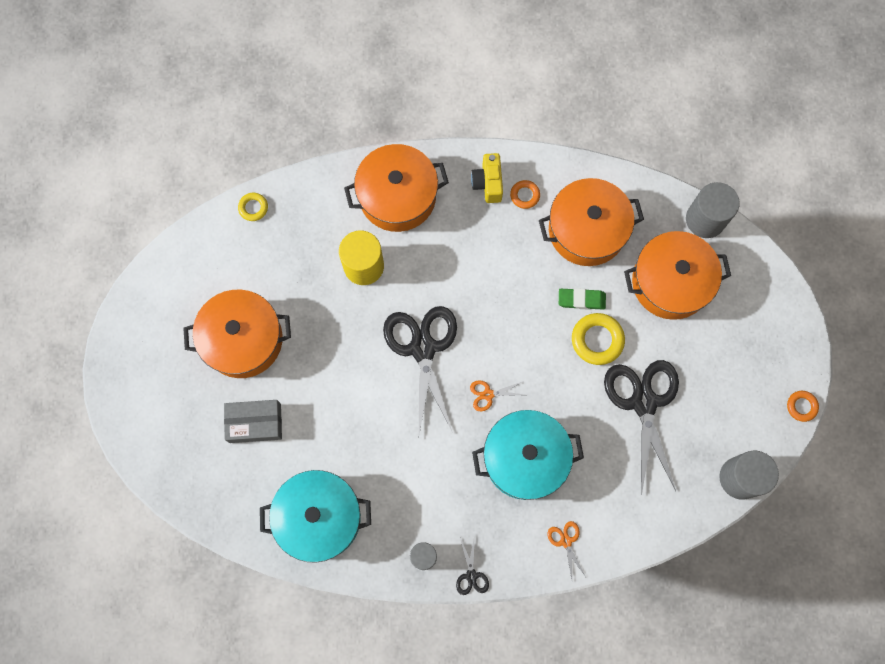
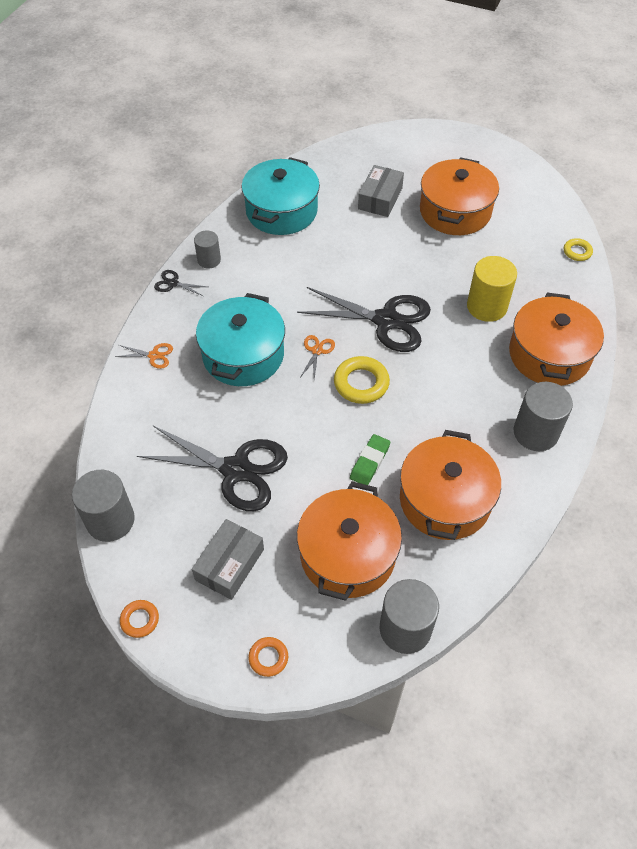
camera: 115 degrees right, 20 degrees down
(488, 183) = (535, 433): yellow camera -> grey cylinder
(525, 195) = (509, 459): orange ring -> orange ring (268, 658)
(597, 340) = (321, 457): yellow ring -> yellow ring (361, 383)
(725, 364) = (230, 564): none -> grey box

